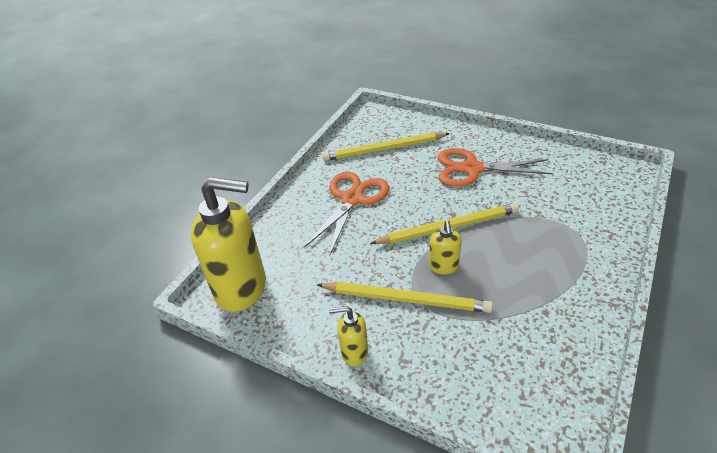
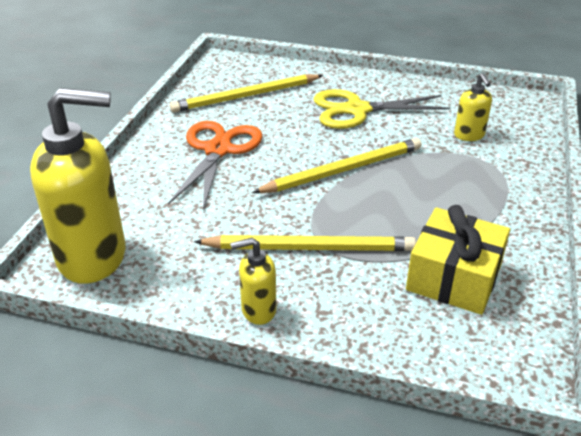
camera: 15 degrees left, 5 degrees down
(443, 266) = (347, 210): yellow soap dispenser -> yellow soap dispenser (469, 135)
(472, 169) = (357, 110): orange scissors -> yellow scissors
(519, 342) = (454, 277): none -> yellow gift

